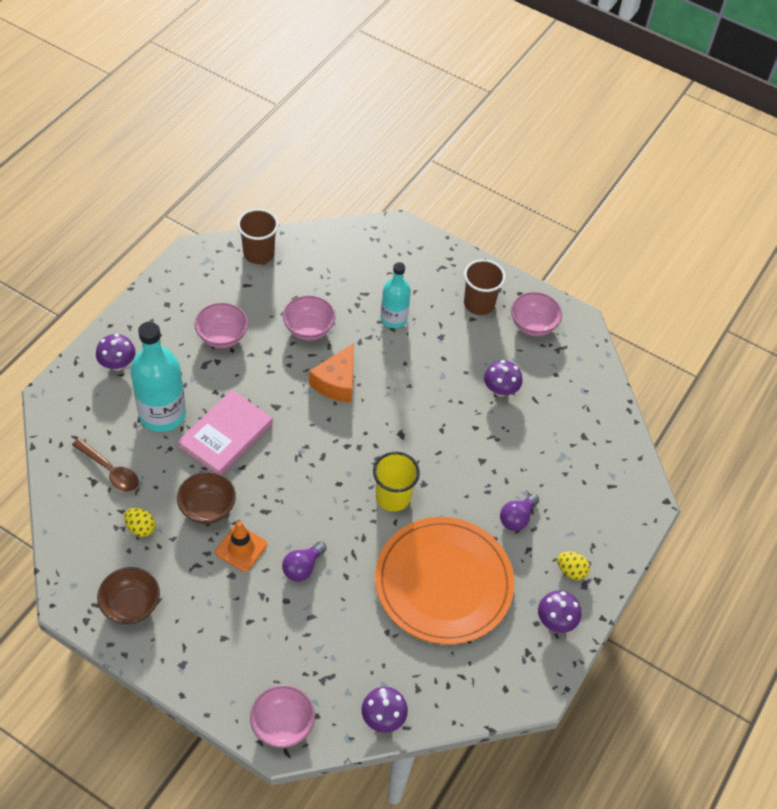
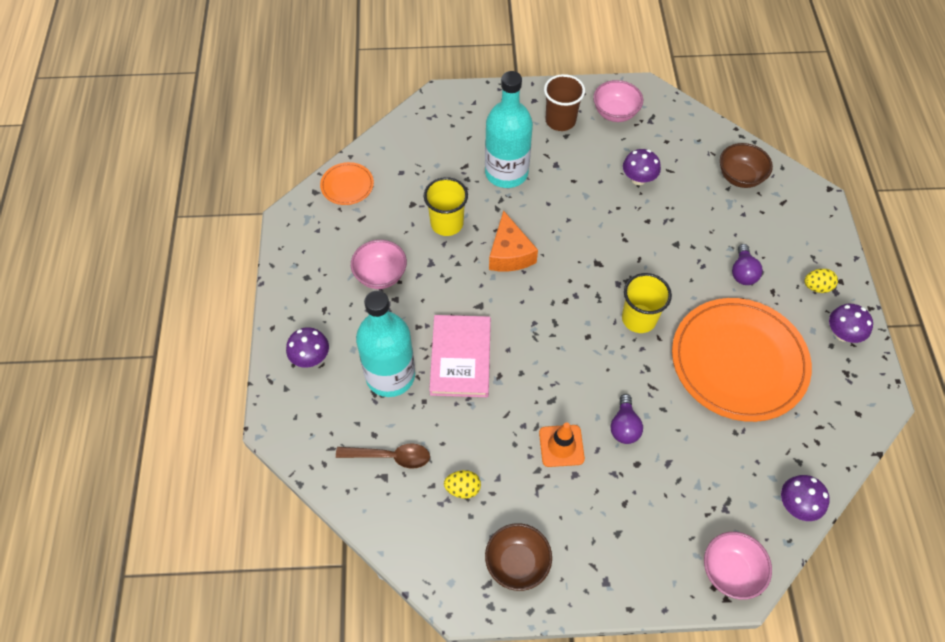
camera: 30 degrees left, 5 degrees up
(207, 508) = (503, 431): brown bowl -> brown bowl (740, 177)
(259, 253) = (347, 185): brown cup -> orange plate
(308, 329) = (447, 223): pink bowl -> yellow cup
(393, 318) = (506, 172): turquoise bottle -> turquoise bottle, size x1.62

